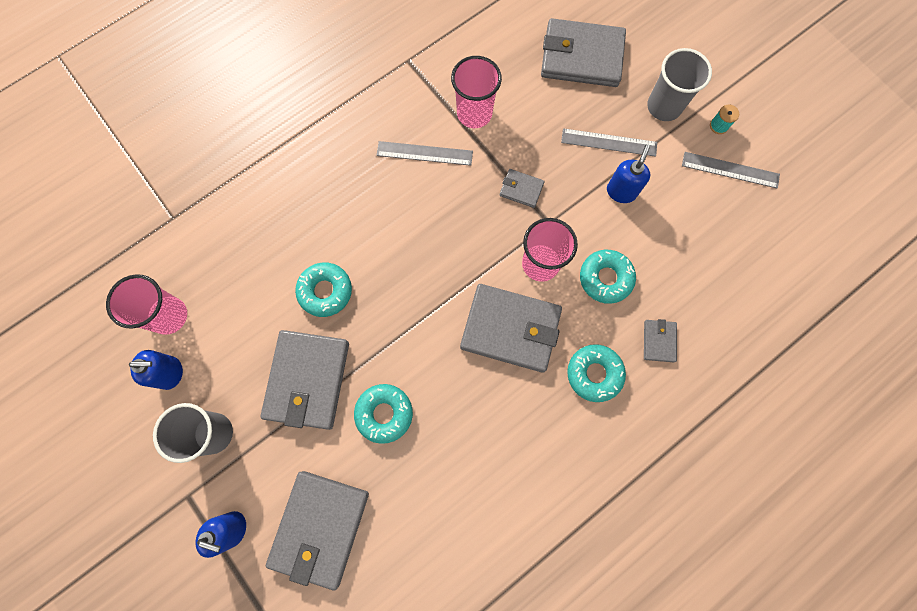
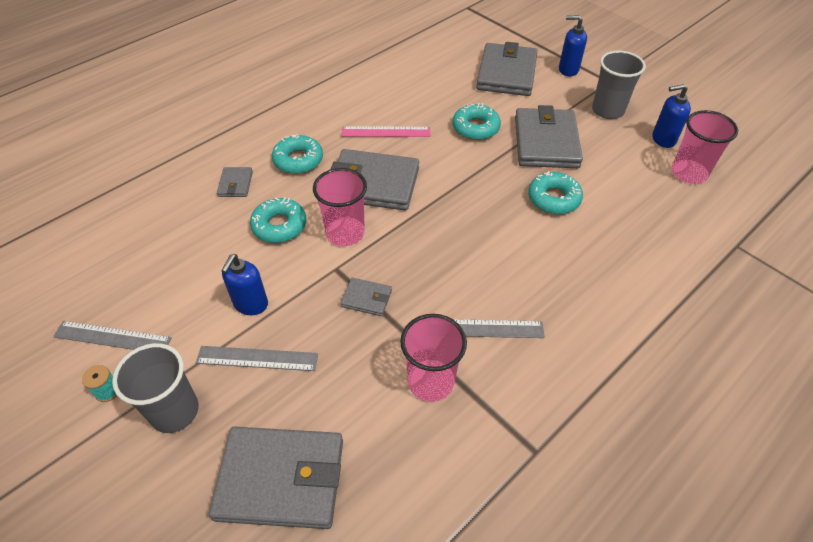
camera: 175 degrees right, 25 degrees down
(493, 415) = (386, 132): none -> pink ruler

